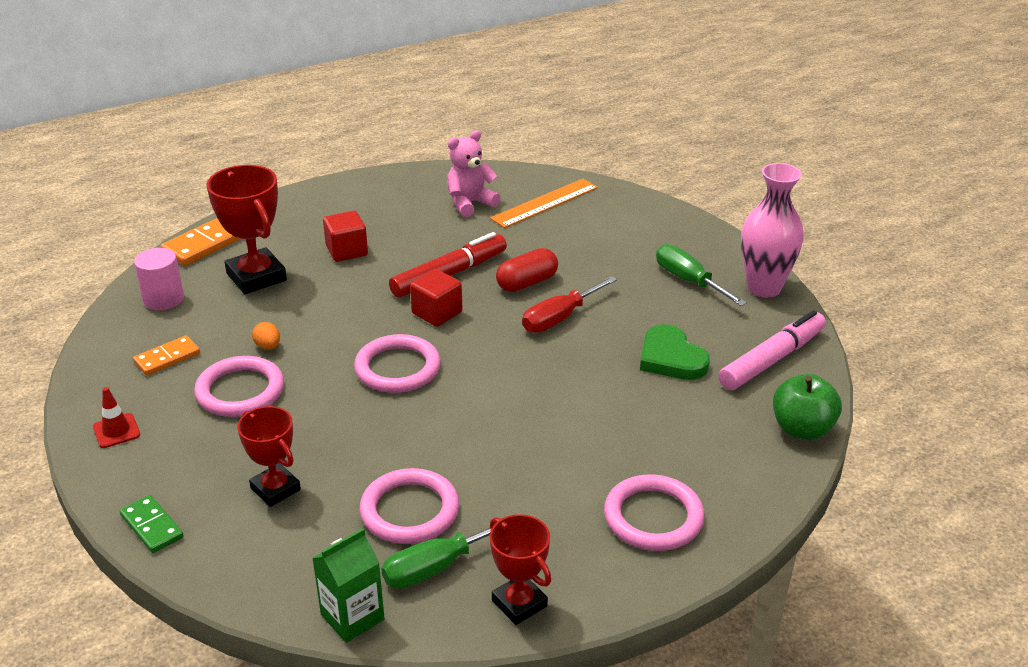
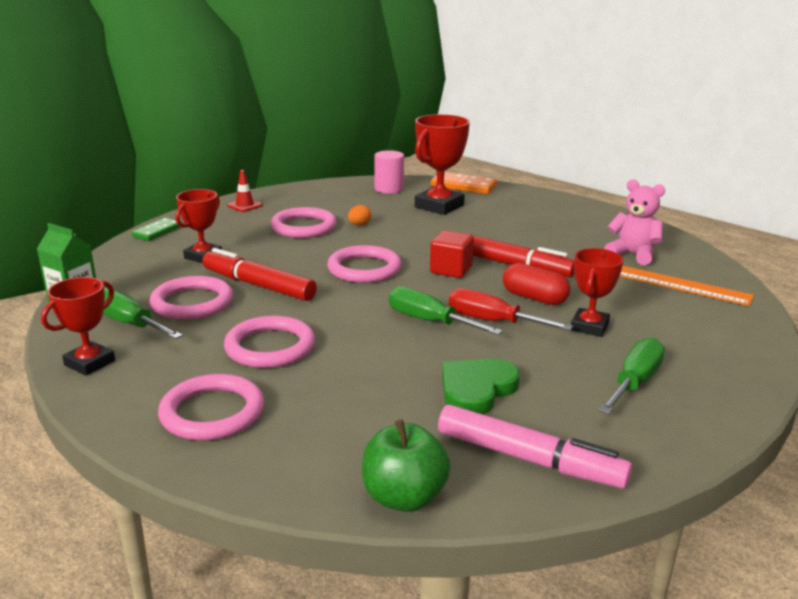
camera: 70 degrees right, 10 degrees down
(167, 358) = (326, 202): orange domino -> none
(347, 251) = (503, 225): red cube -> none
(393, 453) = (258, 285): none -> red marker
(541, 353) = (430, 321): none -> green screwdriver
(544, 464) = (270, 347): none -> pink ring
(594, 272) = (589, 327): none -> red trophy
(764, 288) = (678, 437): pink vase -> none

